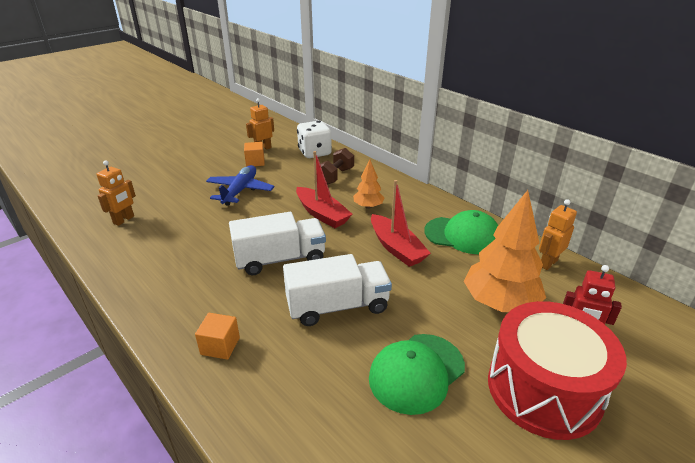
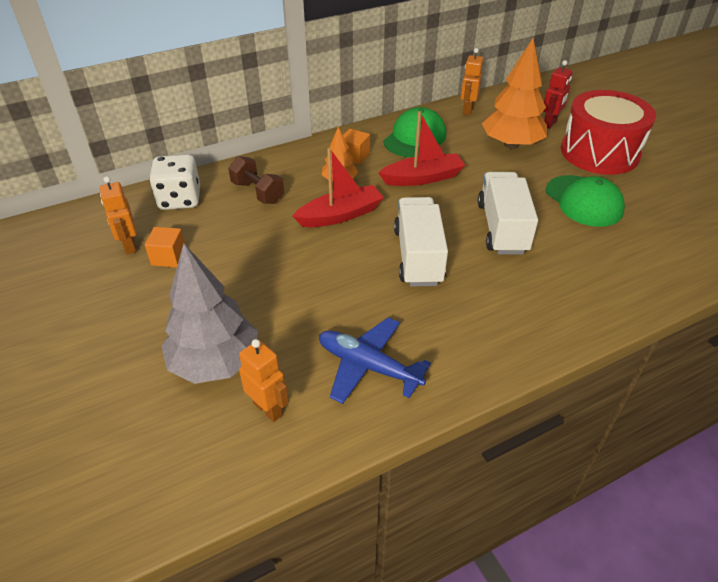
camera: 75 degrees left, 10 degrees up
(163, 196) = (215, 363): none -> grey tree
(220, 346) = (547, 310): orange cube -> orange cube (354, 156)
(240, 191) = (247, 278): blue plane -> blue plane (368, 366)
(548, 263) = (467, 110): orange robot -> orange robot turned 45 degrees clockwise

